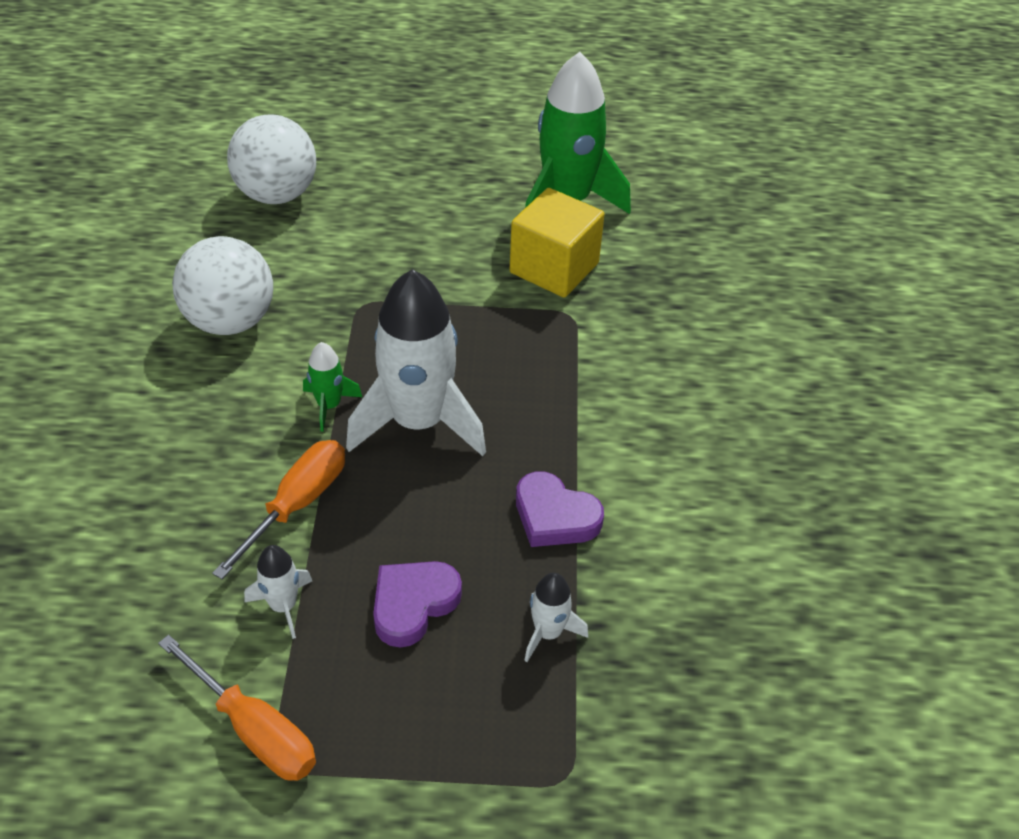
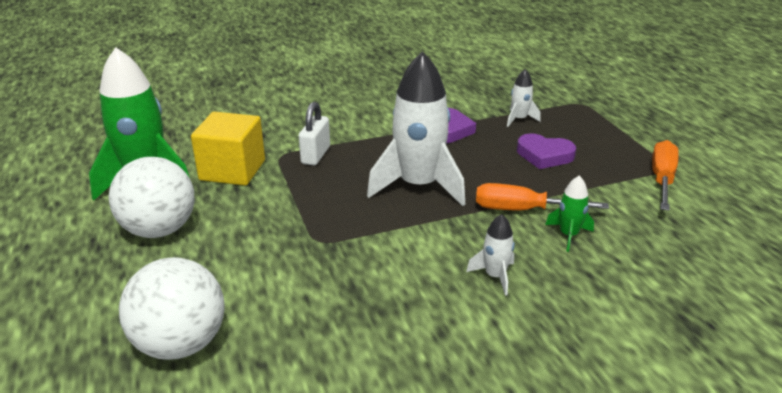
camera: 110 degrees left, 15 degrees down
(230, 321) = (381, 303): white ball -> white ball (159, 230)
(283, 606) = (591, 192): white rocket -> white rocket (495, 276)
(329, 405) = (433, 223): green rocket -> green rocket (568, 235)
(553, 347) = (315, 155): none -> white padlock

